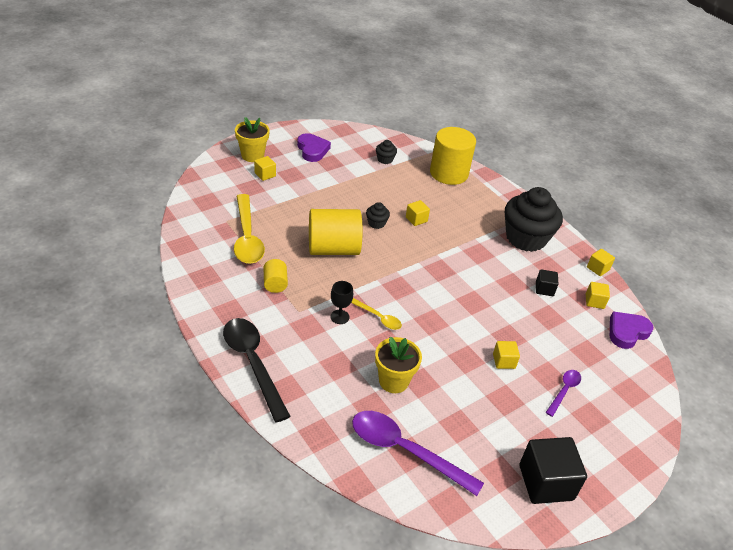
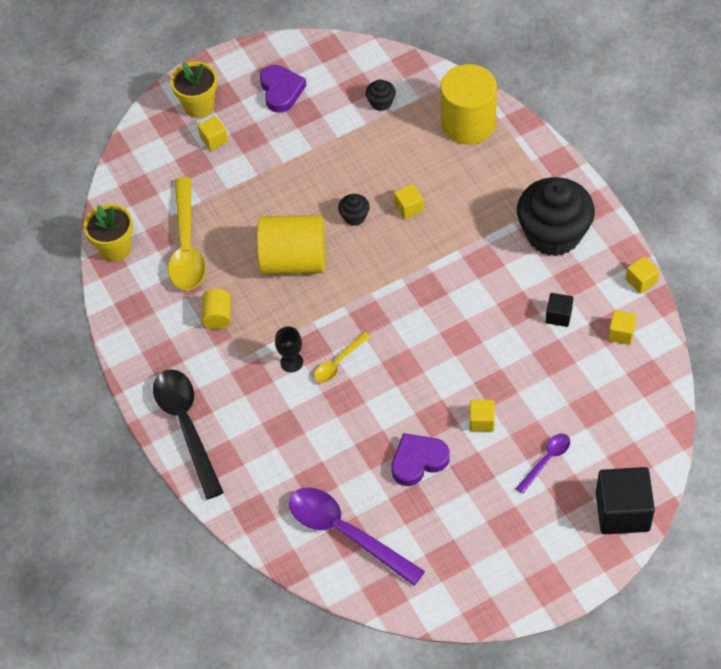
camera: 15 degrees right, 15 degrees up
(378, 318) = (338, 362): yellow spoon -> yellow spoon turned 90 degrees clockwise
(393, 381) = (345, 448): yellow flower pot -> yellow flower pot (115, 248)
(546, 482) = (496, 571): black cube -> black cube (622, 511)
(627, 332) = (651, 378): purple heart -> purple heart (418, 461)

